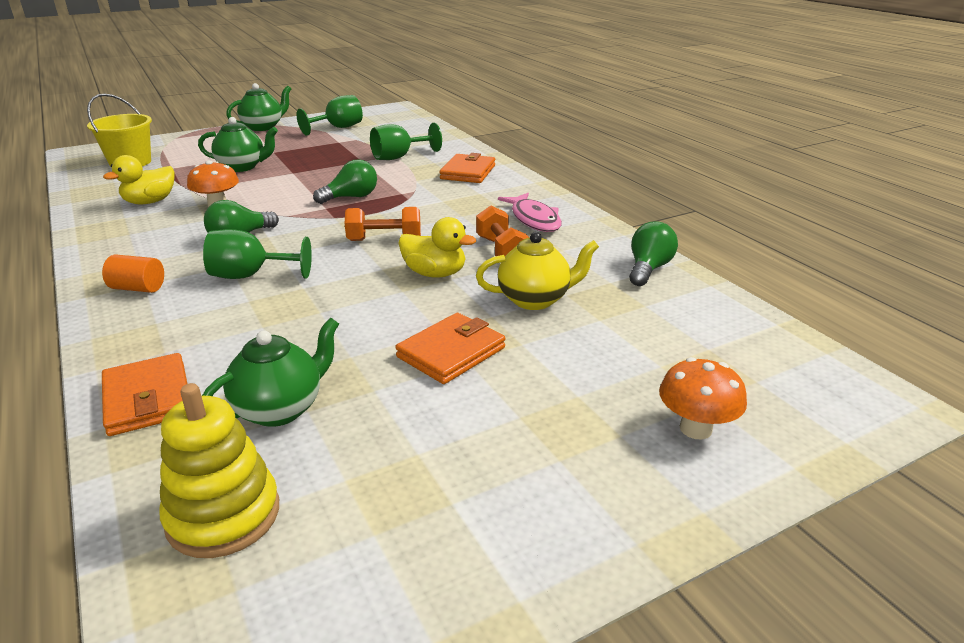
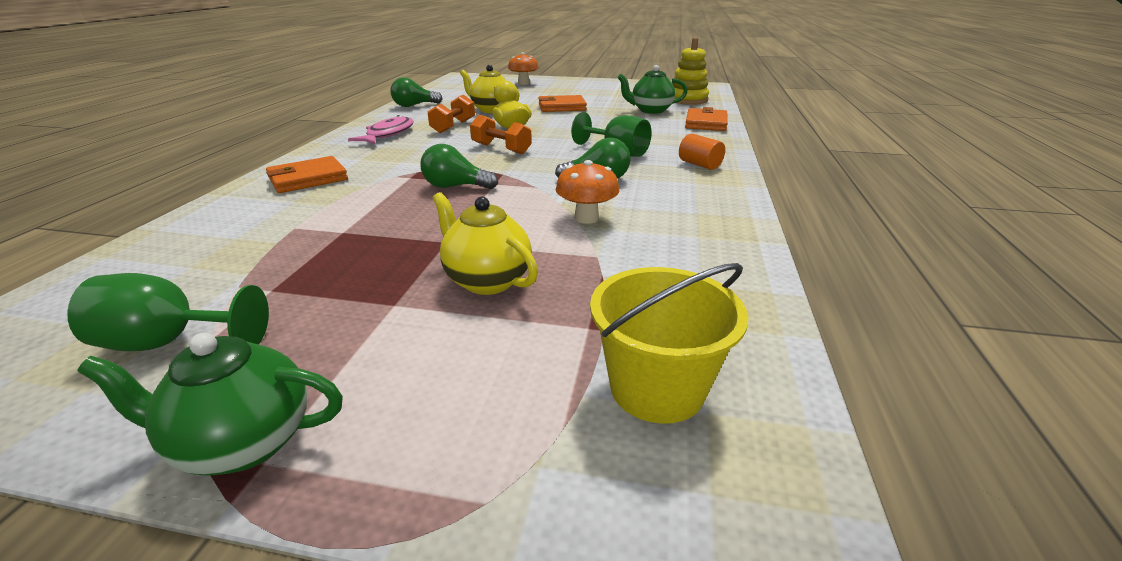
camera: 140 degrees left, 0 degrees up
(150, 202) = (659, 251): yellow duck -> none
(242, 167) = (486, 280): green teapot -> yellow teapot
(399, 157) = (298, 222): green goblet -> none

